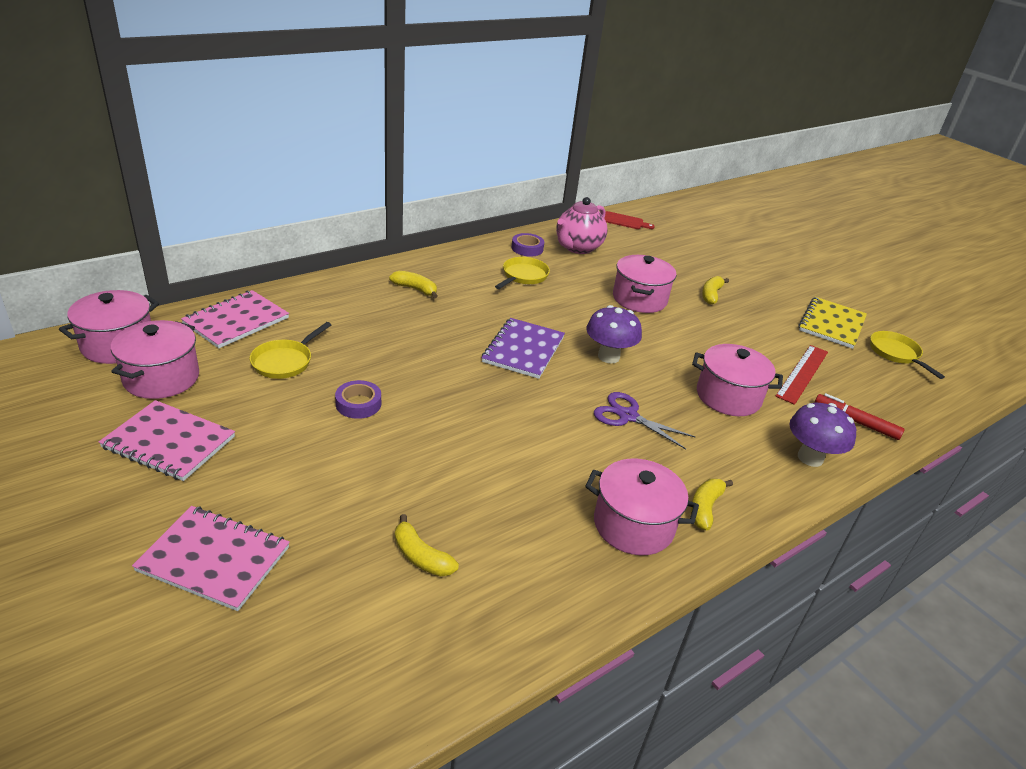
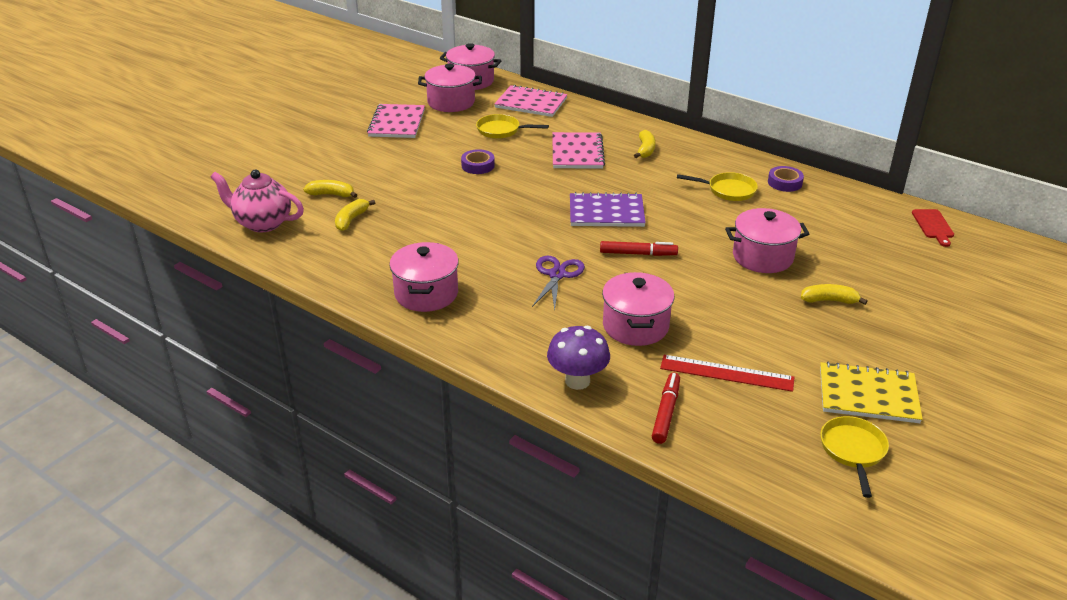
camera: 75 degrees right, 0 degrees up
(214, 559) = (317, 162): pink notebook -> pink notebook (577, 152)
(578, 248) = (825, 208): pink teapot -> pink teapot (263, 223)
(608, 357) = (638, 254): purple mushroom -> red marker
(705, 508) = (466, 325): yellow banana -> yellow banana (331, 194)
(896, 354) = (853, 451): yellow pan -> yellow pan turned 45 degrees counterclockwise

